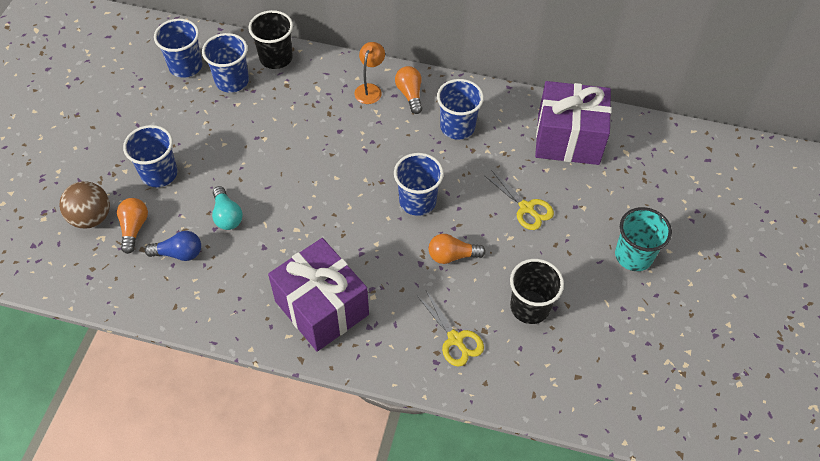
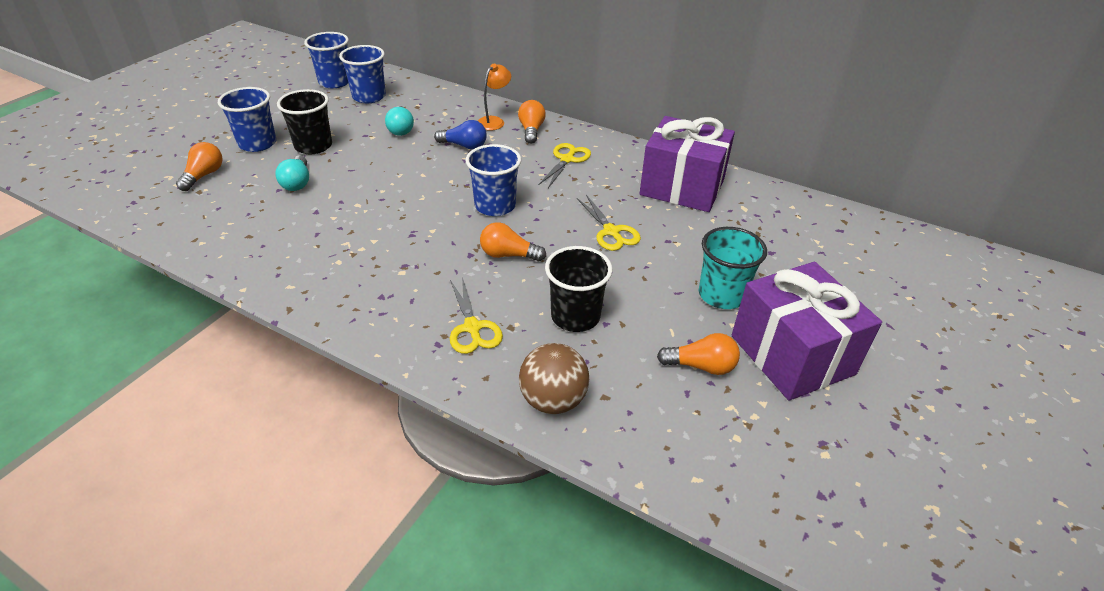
camera: 15 degrees right, 15 degrees down
(91, 217) = (172, 162): brown ball -> brown ball (553, 400)
(179, 253) = (230, 201): blue light bulb -> blue light bulb (464, 146)
(276, 58) = (419, 89): black cup -> black cup (313, 146)
(287, 121) = (401, 129): none -> turquoise light bulb
(322, 308) = (341, 270): purple gift -> purple gift (792, 355)
(457, 127) = (567, 159): blue cup -> yellow scissors
(637, 330) = (701, 366): none -> orange light bulb

